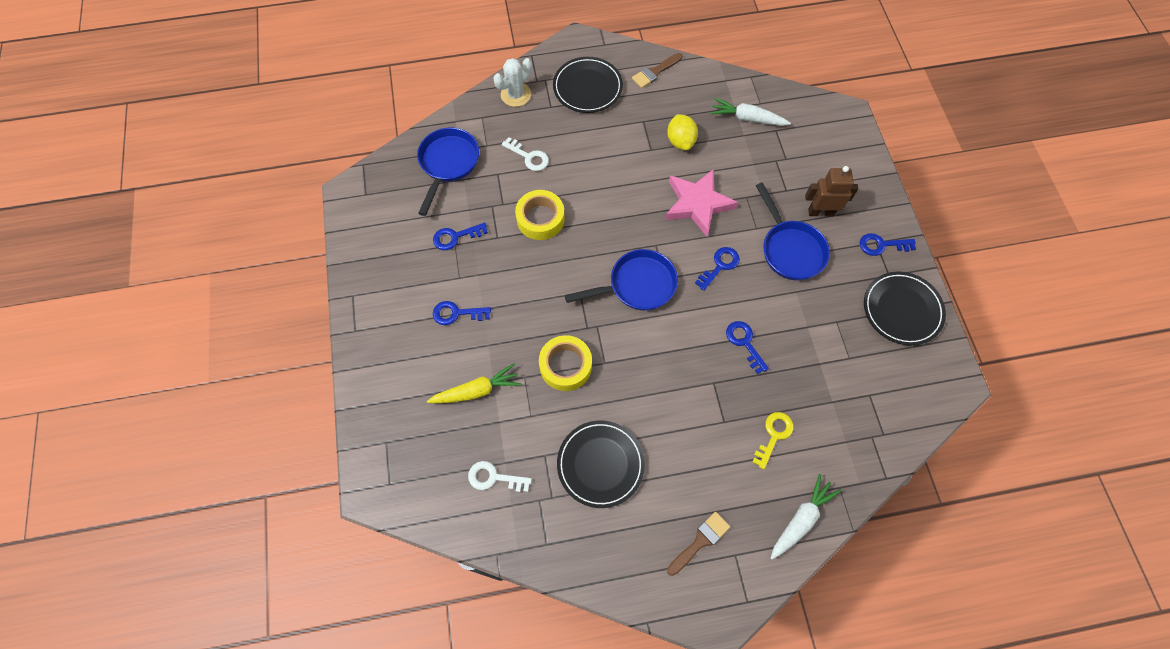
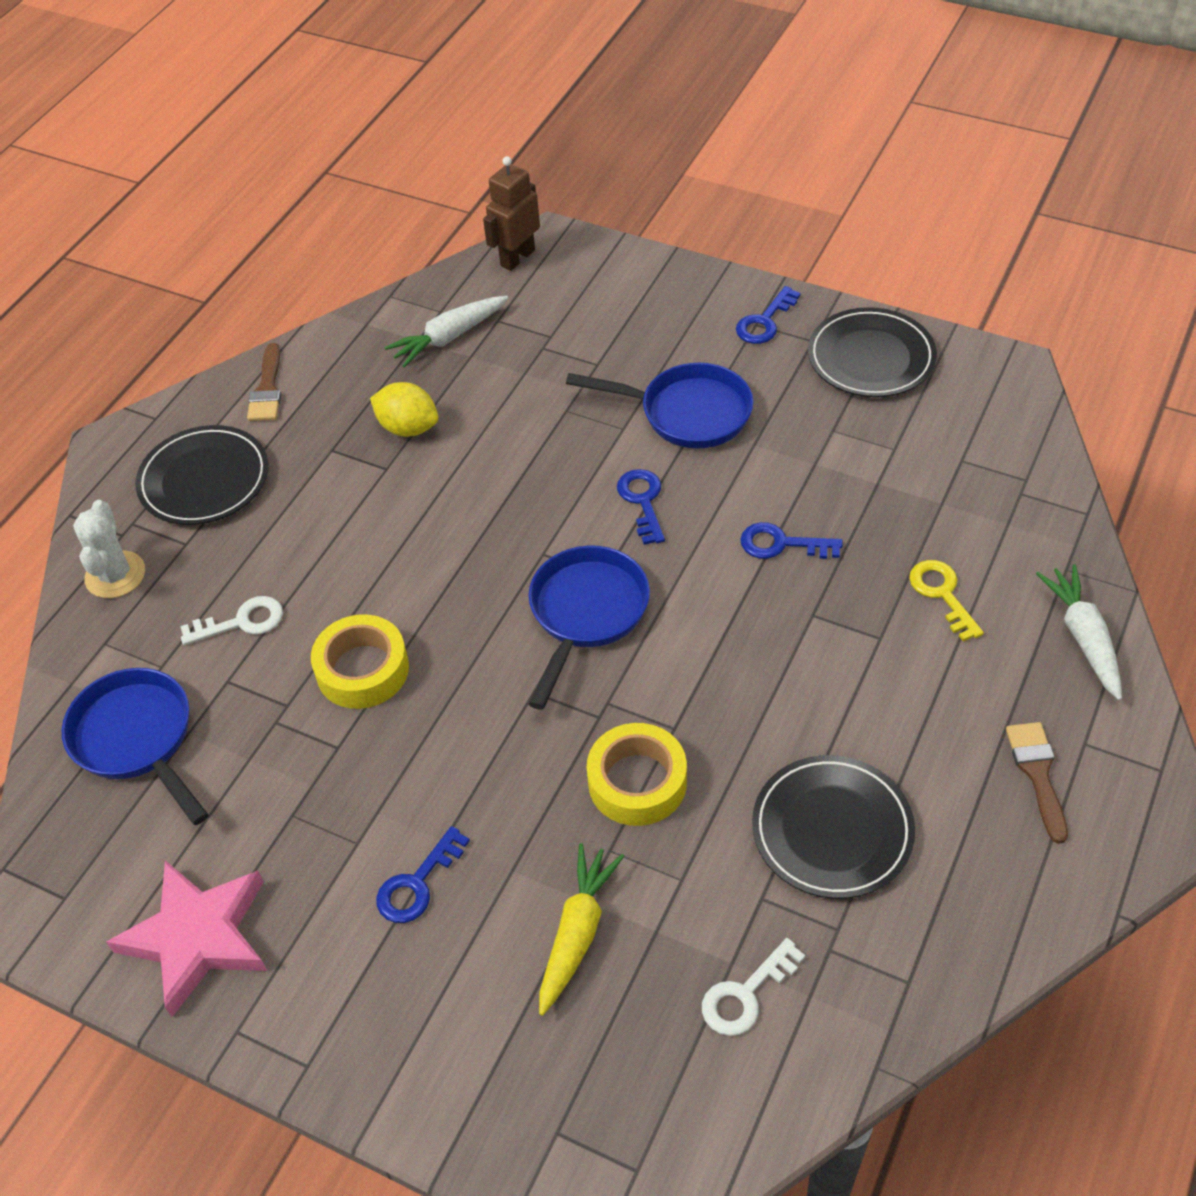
camera: 50 degrees left, 15 degrees down
(455, 237) = (280, 805): blue key -> none
(697, 204) = (525, 468): pink star -> pink star (198, 937)
(820, 212) = (662, 350): brown robot -> brown robot (517, 258)

